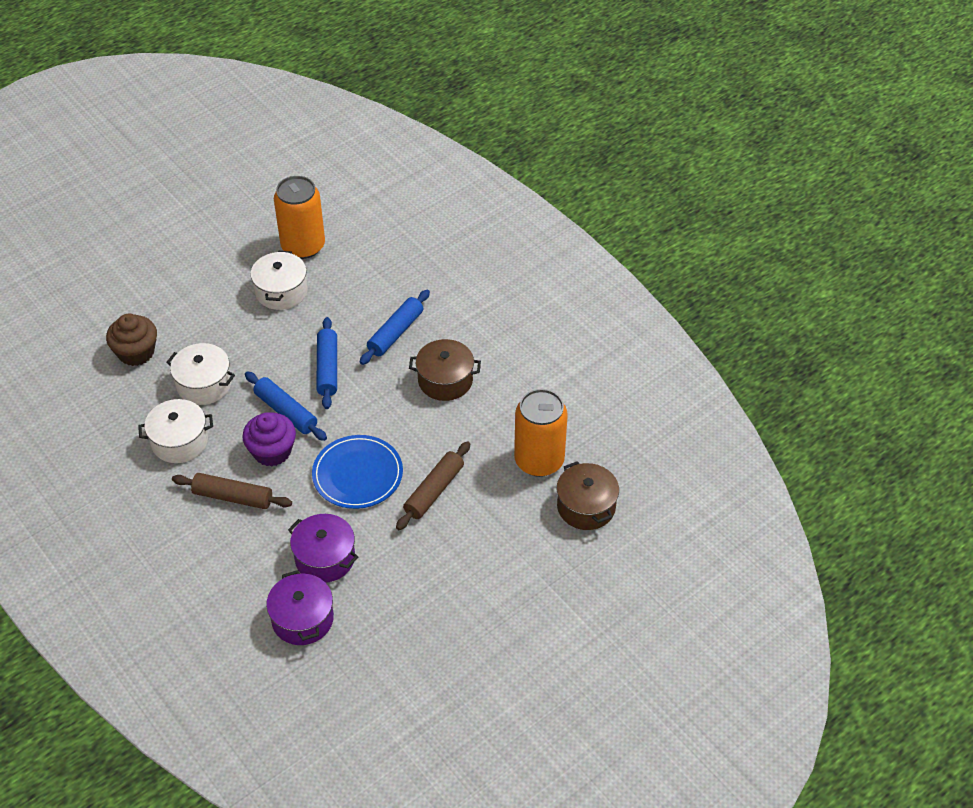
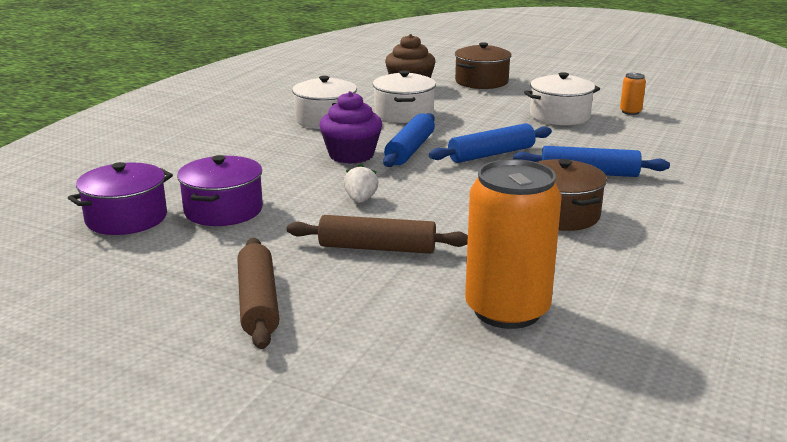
camera: 65 degrees right, 25 degrees down
(233, 497) = (276, 152): brown rolling pin -> brown rolling pin (258, 302)
(303, 246) = (630, 112): orange can -> orange can, size x0.42
(357, 474) = (360, 200): blue plate -> white strawberry
(586, 507) = (460, 376): brown pot -> brown pot (481, 81)

